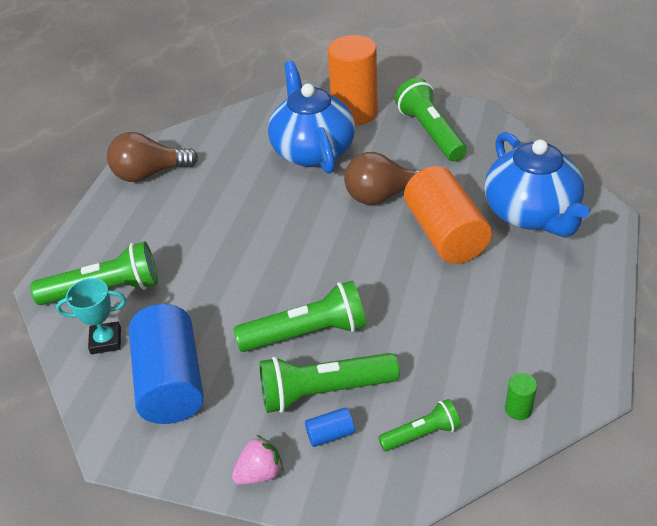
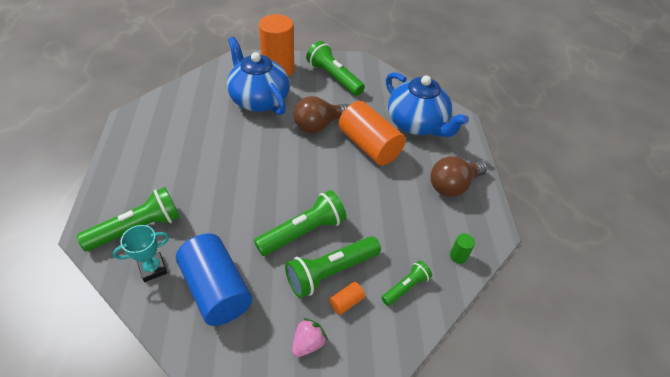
camera: 25 degrees left, 5 degrees up
(149, 173) = (141, 132): brown light bulb -> brown light bulb (453, 185)
(330, 434) = (346, 302): blue cylinder -> orange cylinder

